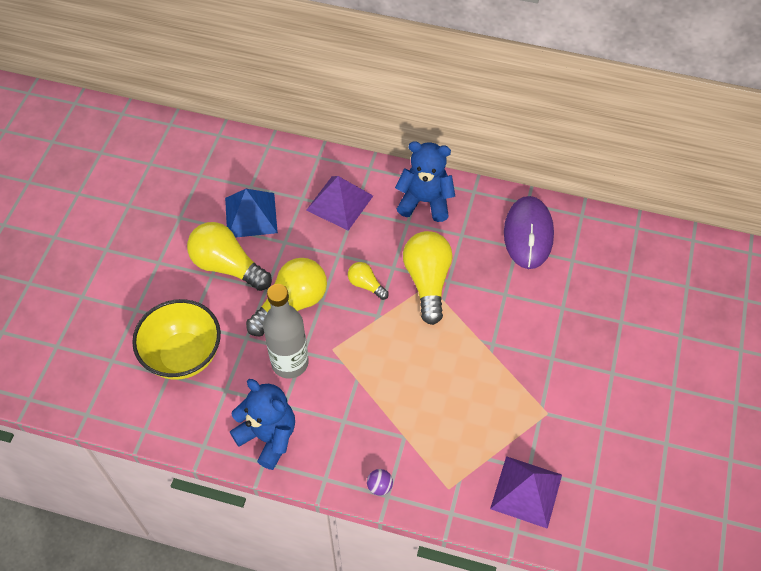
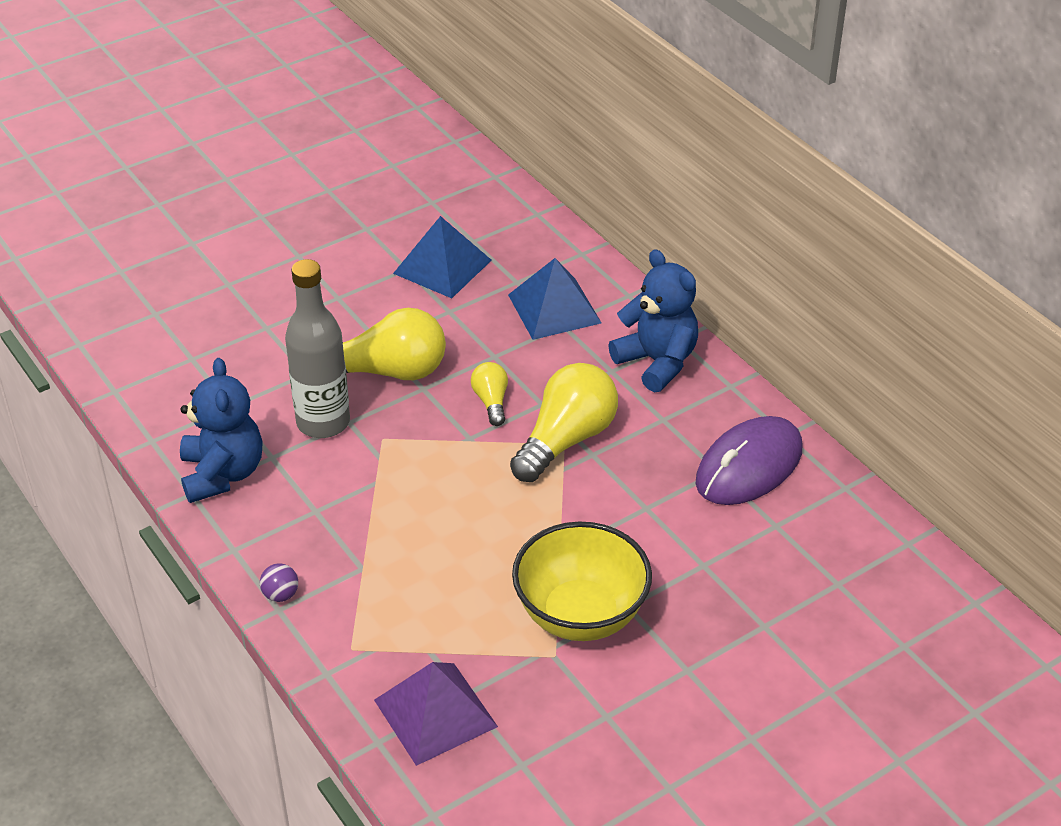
camera: 40 degrees right, 15 degrees down
(183, 355) = (226, 350): yellow bowl -> yellow bowl (580, 615)
(227, 266) = (363, 298): yellow light bulb -> none
(339, 202) = (554, 308): purple pyramid -> blue pyramid

